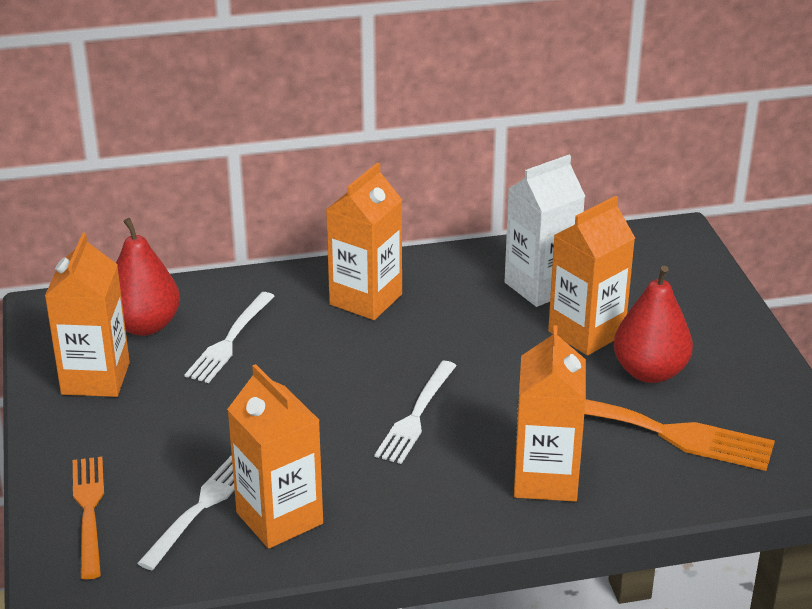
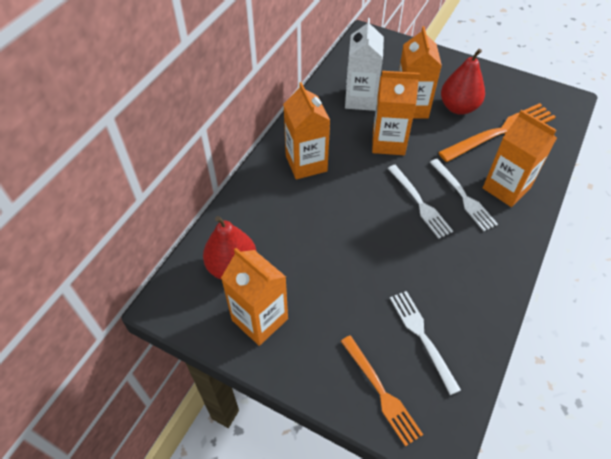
camera: 50 degrees left, 20 degrees up
(89, 510) = (382, 392): orange fork -> orange fork turned 150 degrees counterclockwise
(229, 341) = (286, 238): white fork -> white fork (464, 197)
(279, 518) = (457, 306): orange carton -> orange carton (388, 142)

